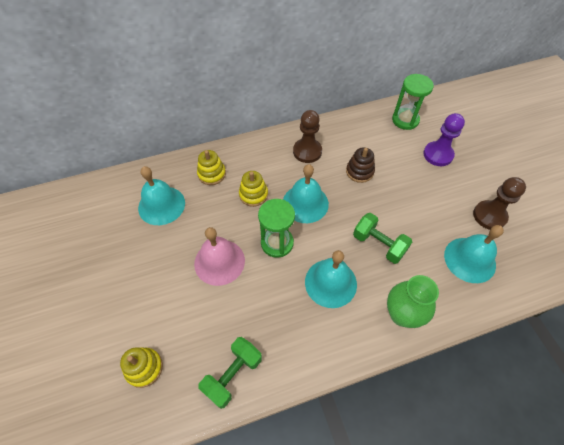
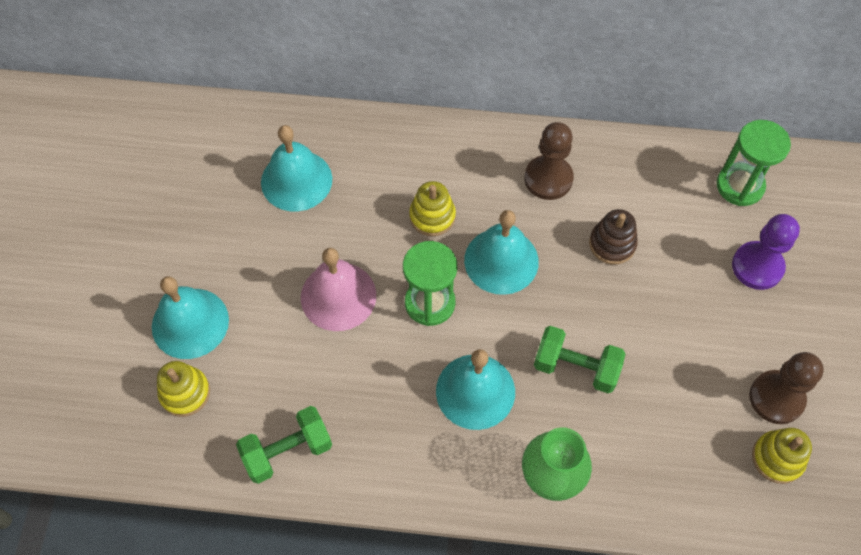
camera: 25 degrees right, 5 degrees up
(212, 174) = (387, 160): yellow stacking toy -> yellow stacking toy (777, 458)
(379, 244) = (576, 367): green dumbbell -> green dumbbell turned 45 degrees counterclockwise
(469, 259) = (700, 448): turquoise bell -> turquoise bell (190, 323)

